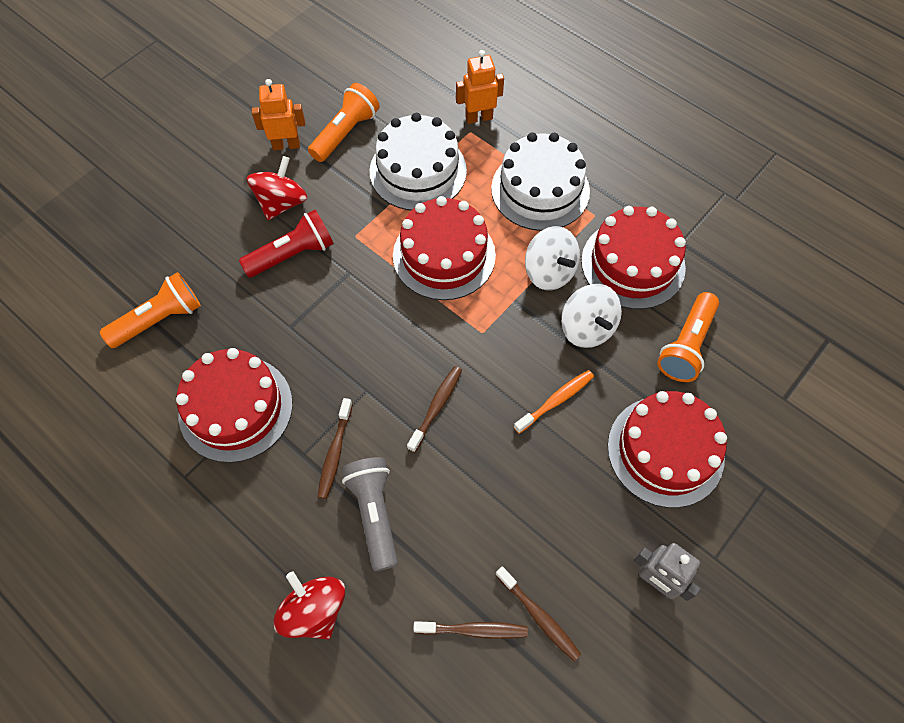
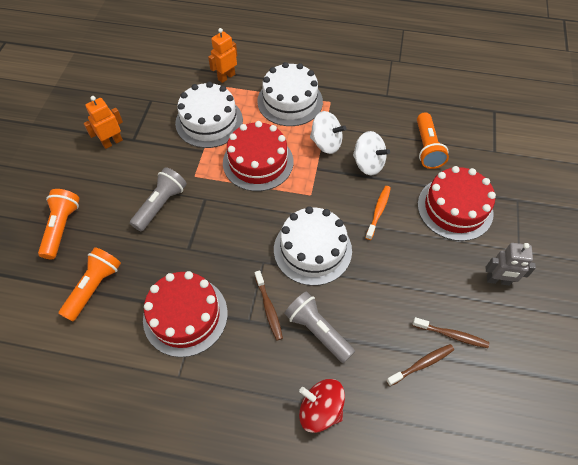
camera: 30 degrees left, 5 degrees down
(282, 203) = (132, 177): red spinning top -> none
(292, 254) = (161, 205): red flashlight -> grey flashlight
(345, 133) = (147, 119): orange flashlight -> orange flashlight (62, 228)
(436, 407) = (312, 249): brown toothbrush -> white cake
(633, 264) = (369, 118): red cake -> none

